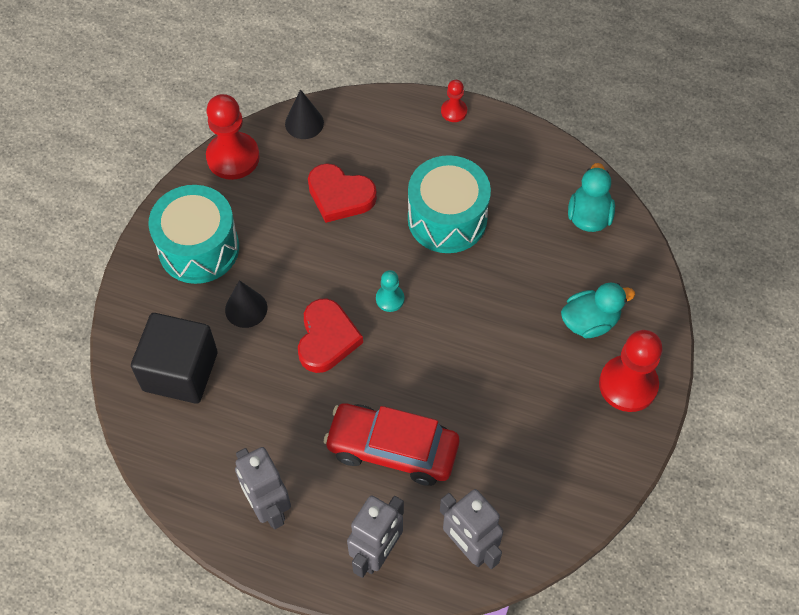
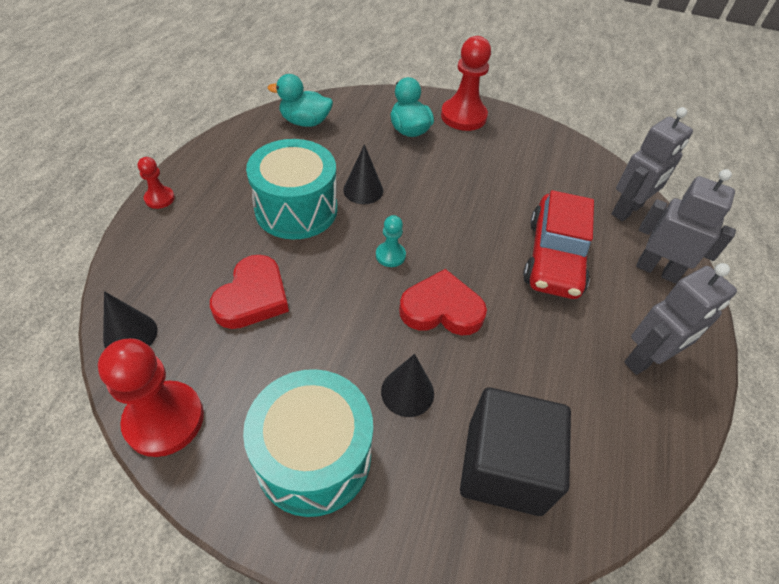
camera: 95 degrees left, 10 degrees down
(480, 275) = (363, 190): none -> black cone

